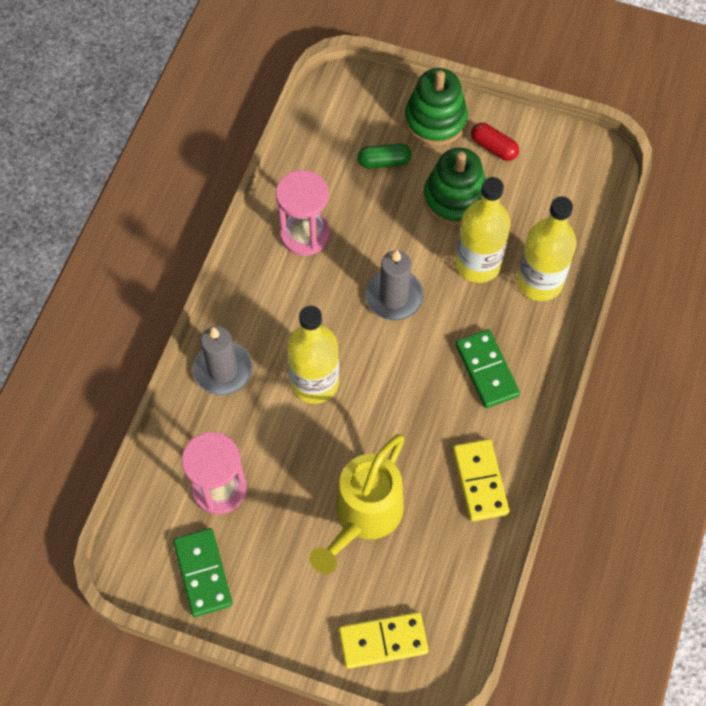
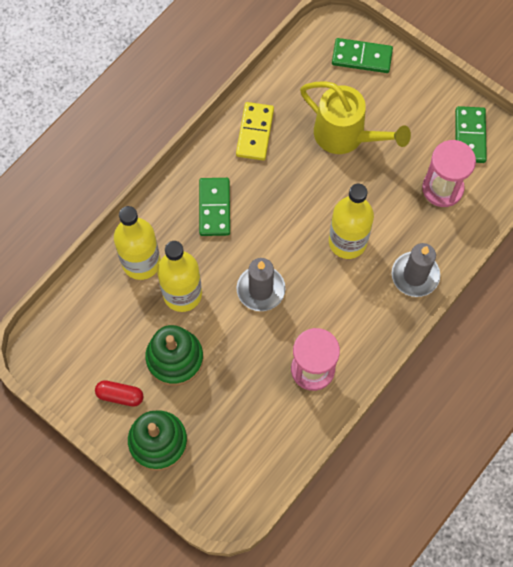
camera: 160 degrees left, 5 degrees up
(363, 517) = (346, 136): yellow watering can -> yellow watering can turned 75 degrees clockwise
(383, 641) = (361, 57): yellow domino -> green domino
(384, 162) = (220, 415): green capsule -> none
(494, 147) = (120, 395): red capsule -> red capsule turned 45 degrees counterclockwise

